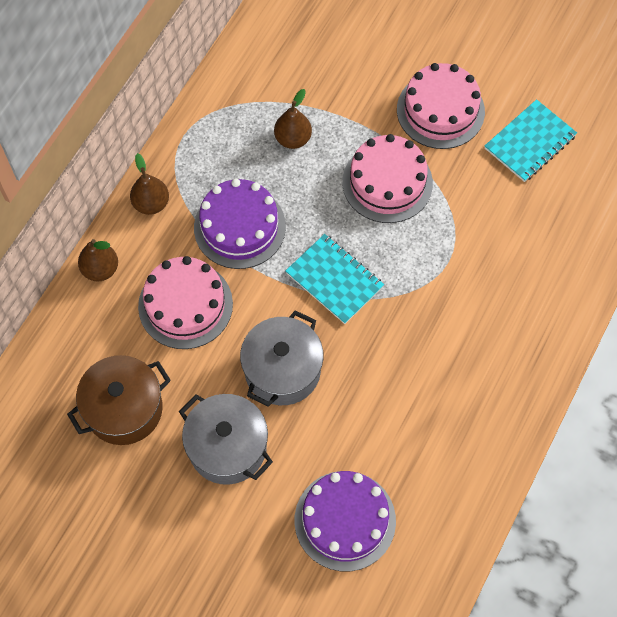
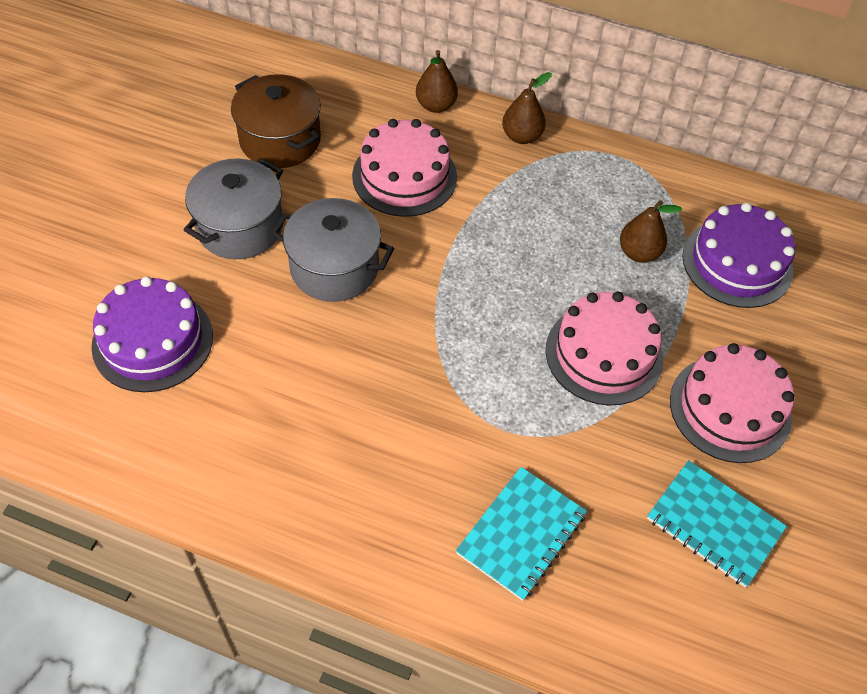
camera: 80 degrees right, 10 degrees down
(239, 227) = (509, 213): purple cake -> purple cake (737, 263)
(334, 280) = (457, 308): turquoise notebook -> turquoise notebook (521, 534)

